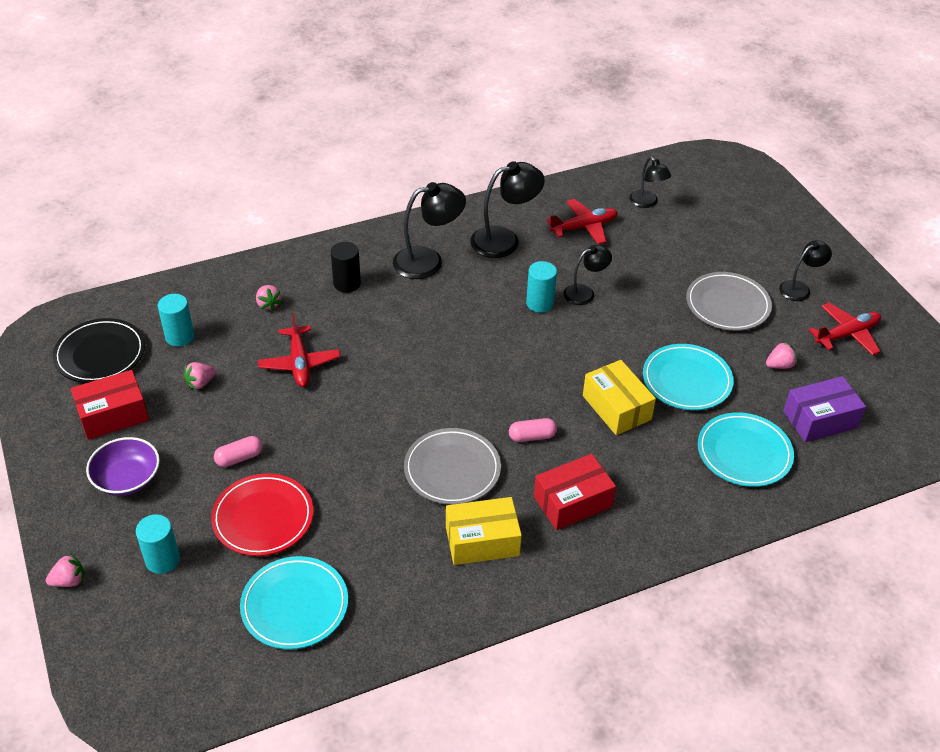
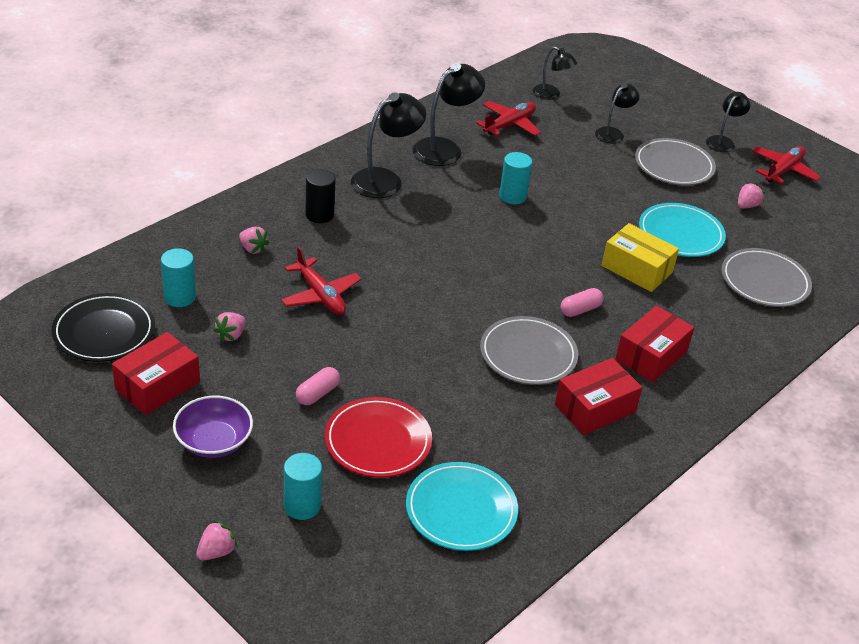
camera: 25 degrees left, 5 degrees down
(482, 541) = (595, 408): yellow box -> red box
(585, 293) = (546, 180): black lamp -> black lamp (613, 133)
(744, 453) = (764, 282): turquoise plate -> grey plate
(820, 419) = (806, 241): purple box -> none

